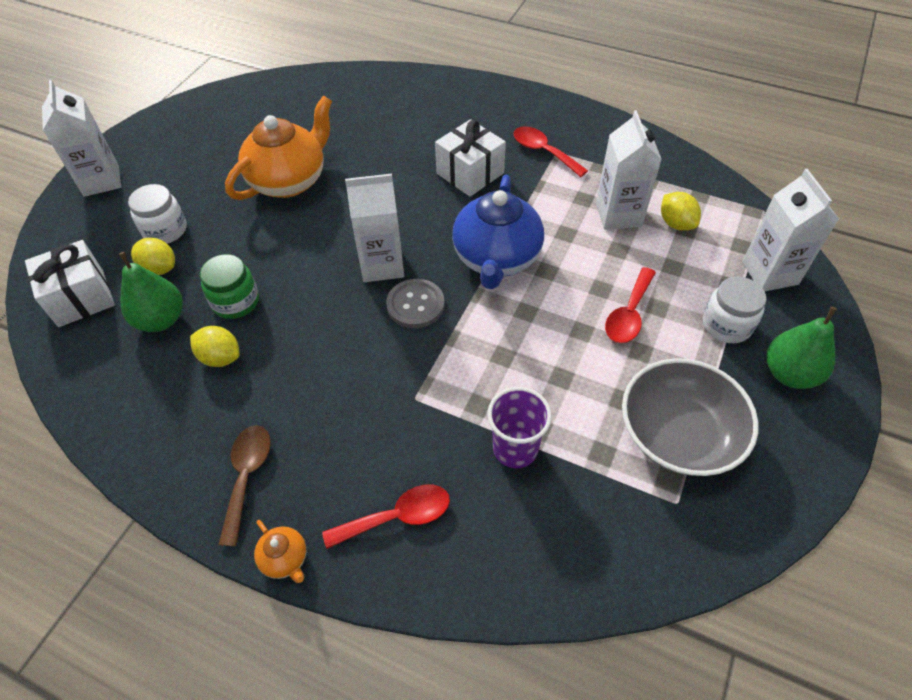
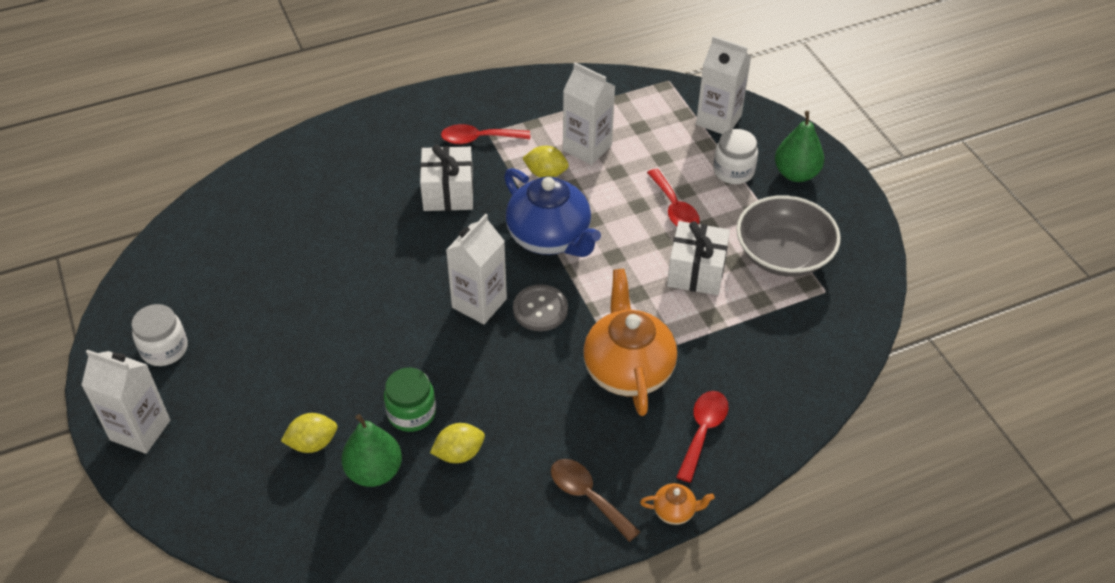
camera: 50 degrees left, 5 degrees down
(81, 297) = (281, 515): white gift -> white gift (696, 272)
(165, 230) = (269, 416): white jar -> white jar (164, 349)
(289, 180) = (314, 302): orange teapot -> orange teapot (628, 369)
(515, 449) = (714, 338): purple cup -> none
(676, 223) = (629, 128): yellow lemon -> yellow lemon (546, 173)

